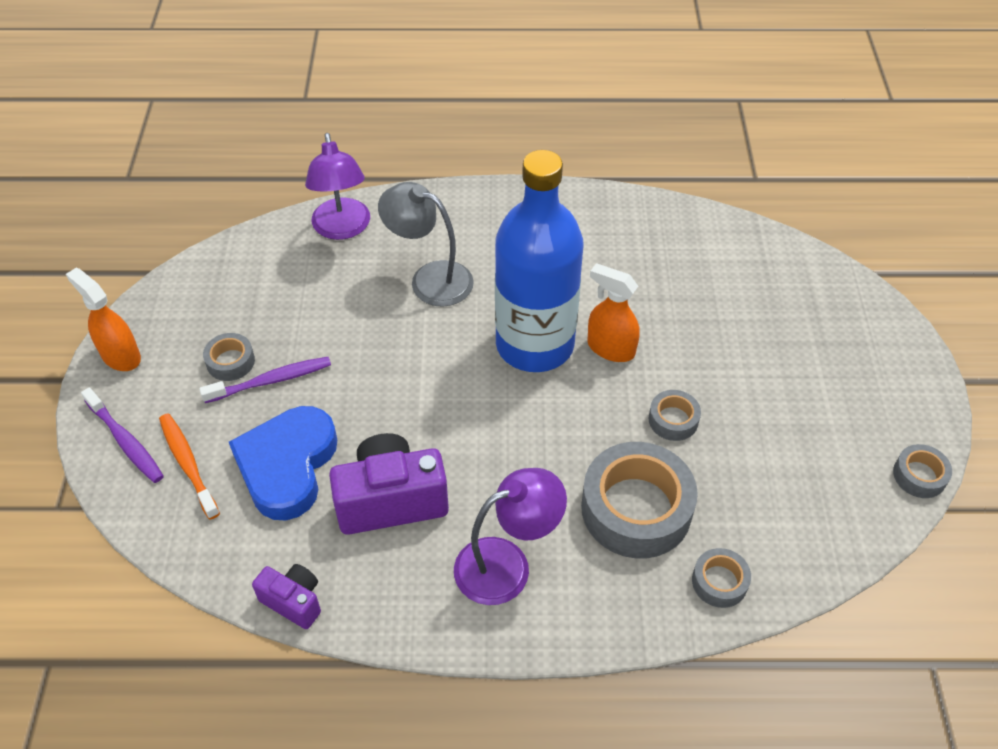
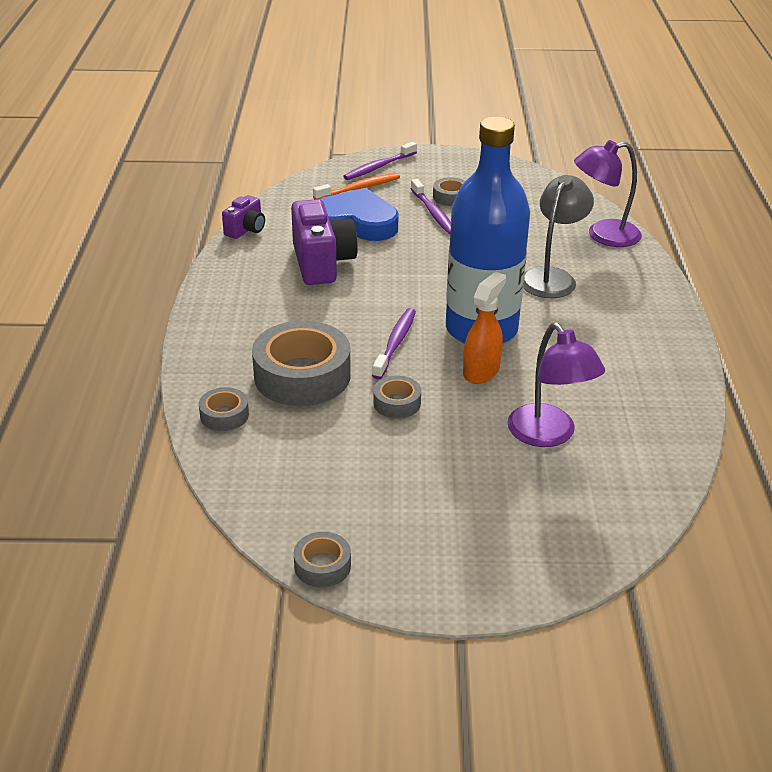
camera: 90 degrees right, 15 degrees down
(120, 356) = (453, 159): orange spray bottle -> none
(507, 564) = (259, 312): purple lamp -> purple lamp (548, 435)
(566, 421) = (395, 343): none -> purple toothbrush

